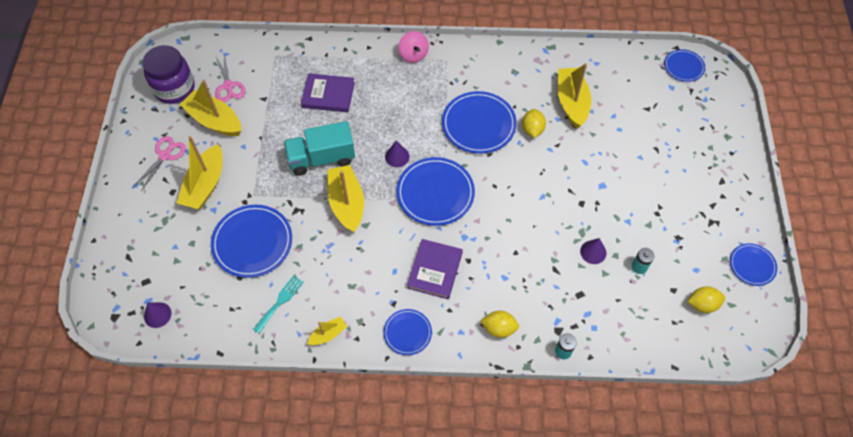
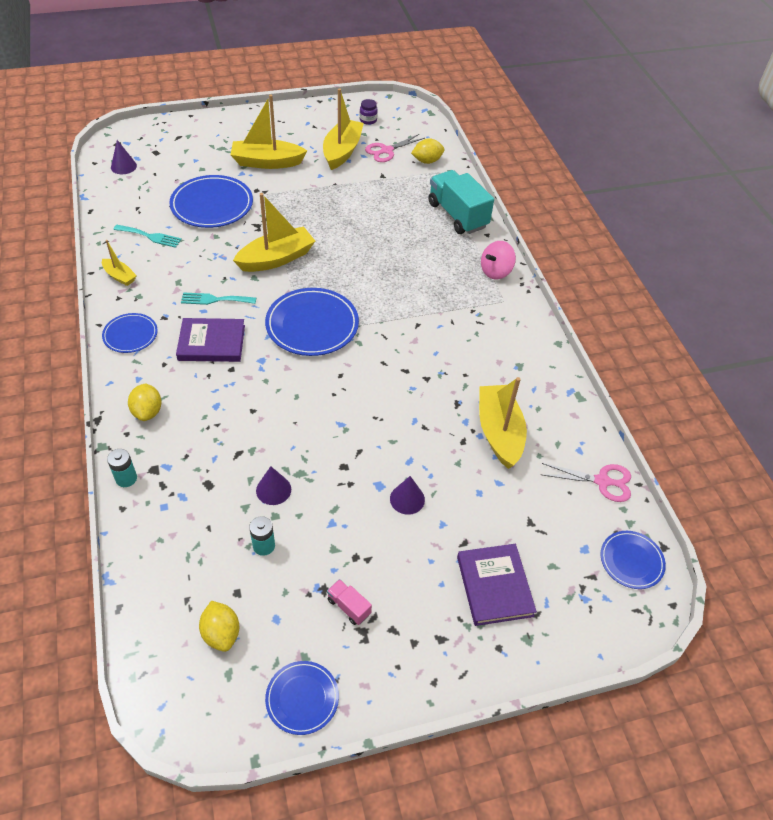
camera: 70 degrees right, 10 degrees down
(165, 155) = (291, 132): pink scissors -> pink scissors (602, 481)
(174, 88) = (368, 120): purple jar -> purple jar, size x0.42
(321, 158) = (325, 229): turquoise truck -> turquoise truck (457, 215)
(328, 95) = (408, 218): purple book -> purple book (494, 586)
(383, 260) = (215, 299): none -> turquoise fork
(397, 156) = (349, 285): purple cone -> purple cone (407, 499)
(478, 124) = (422, 345): blue plate -> none
(532, 129) = (437, 398): yellow lemon -> yellow lemon (427, 161)
(571, 102) = (499, 432): yellow boat -> yellow boat turned 75 degrees counterclockwise
(693, 226) = (348, 607): none -> pink truck

